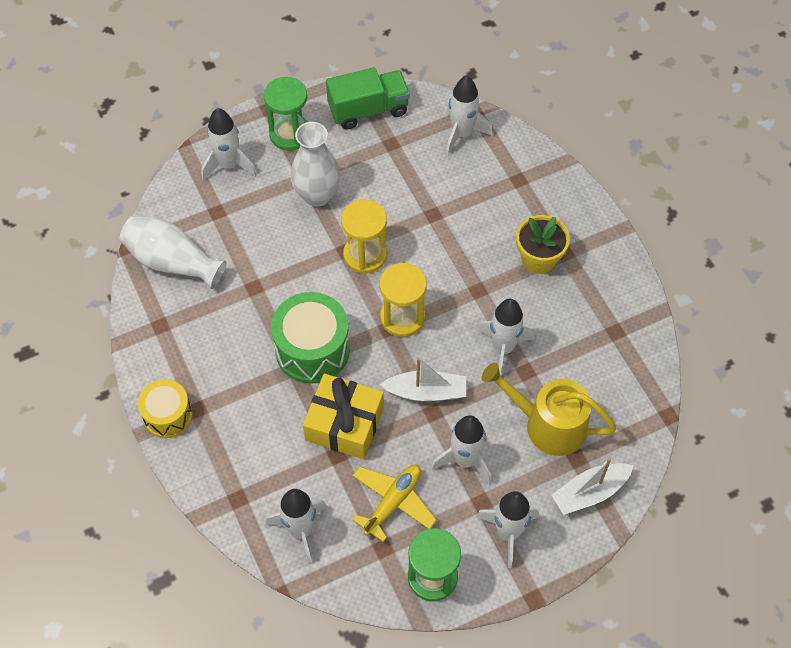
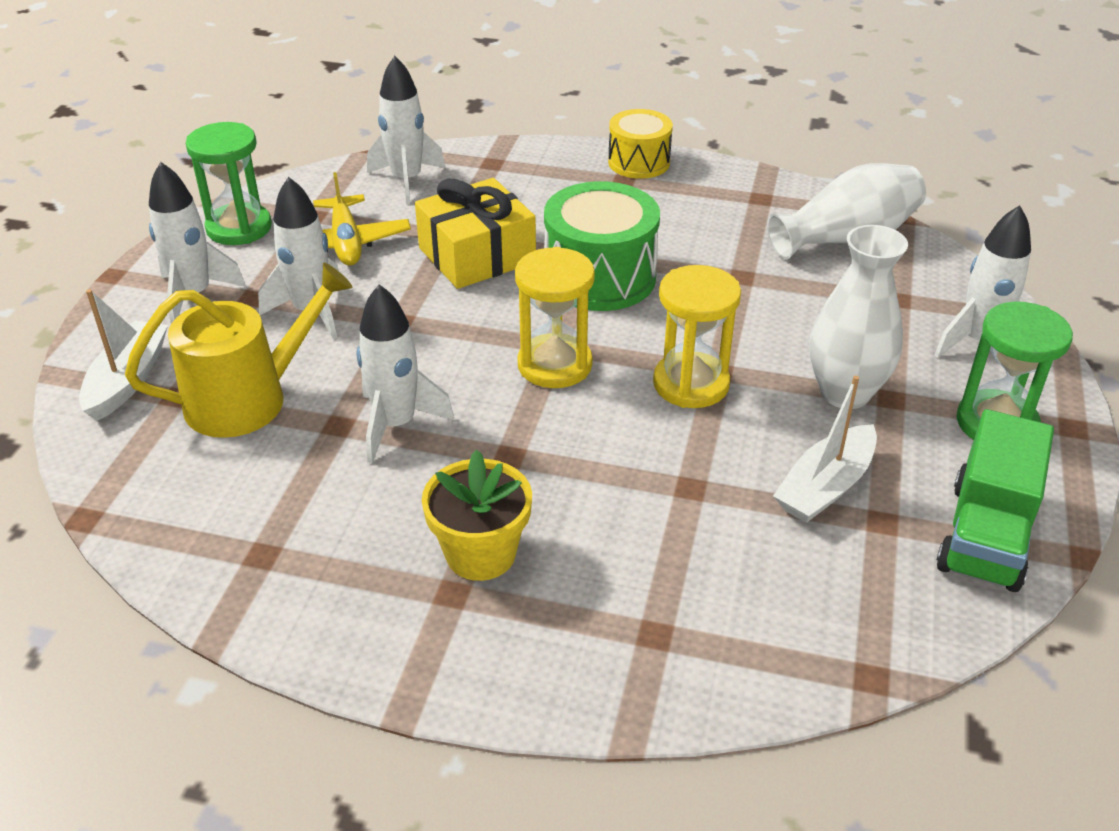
camera: 130 degrees right, 20 degrees down
(426, 392) = (431, 329): white boat -> white boat (825, 487)
(462, 134) = (829, 623): white rocket -> none

